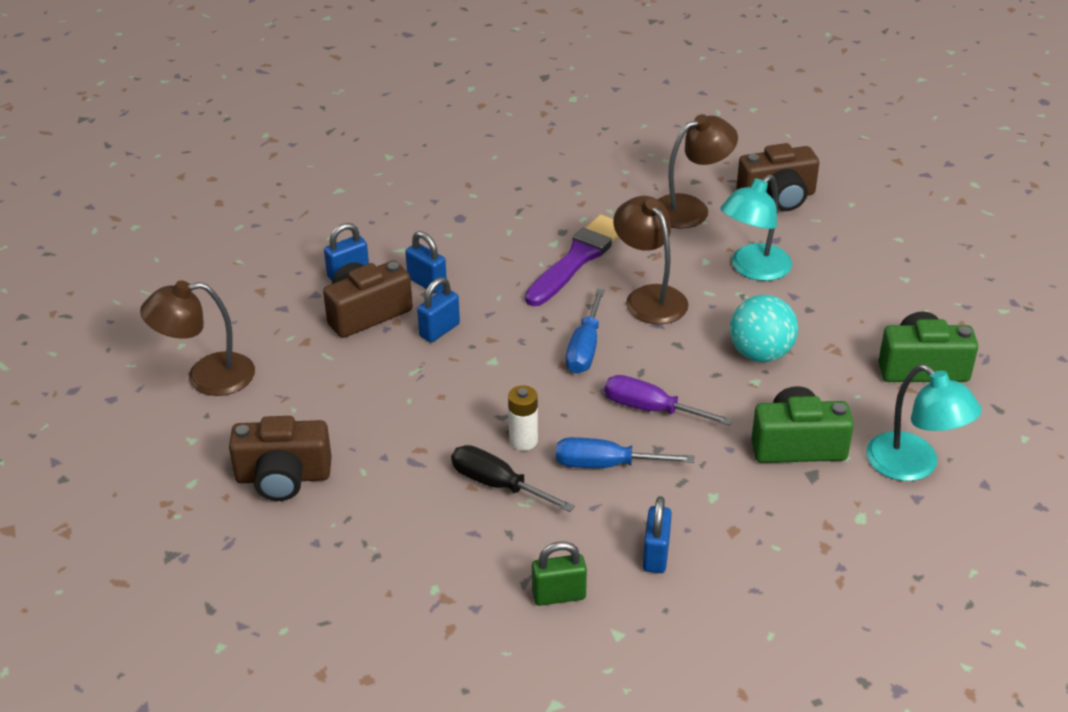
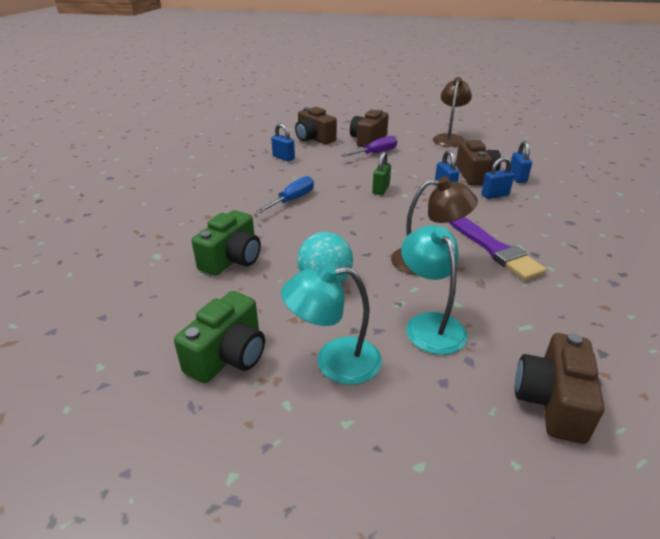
camera: 120 degrees right, 5 degrees down
(325, 559) = (314, 138): none -> brown camera
(497, 484) = (312, 174): black screwdriver -> none
(523, 441) = (334, 186): white battery -> none
(559, 595) = (235, 169): green padlock -> green padlock (381, 189)
(585, 348) = (391, 222): blue screwdriver -> none
(651, 409) = (318, 224): purple screwdriver -> purple screwdriver (376, 153)
(656, 555) = (223, 193): blue padlock -> blue padlock (283, 158)
(690, 208) = (548, 329): brown lamp -> none
(913, 466) = (157, 294): turquoise lamp -> turquoise lamp (334, 361)

